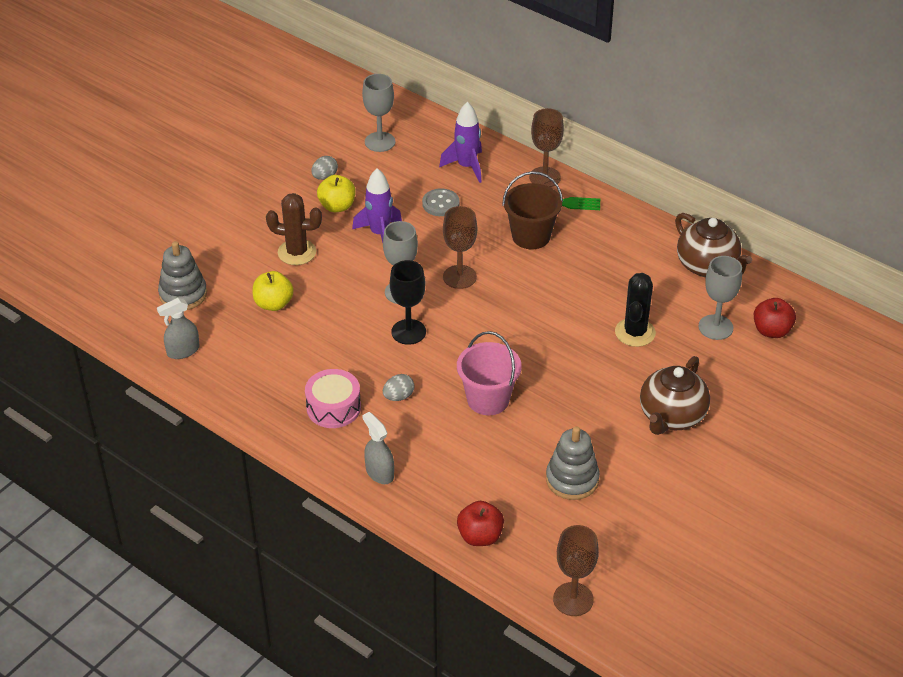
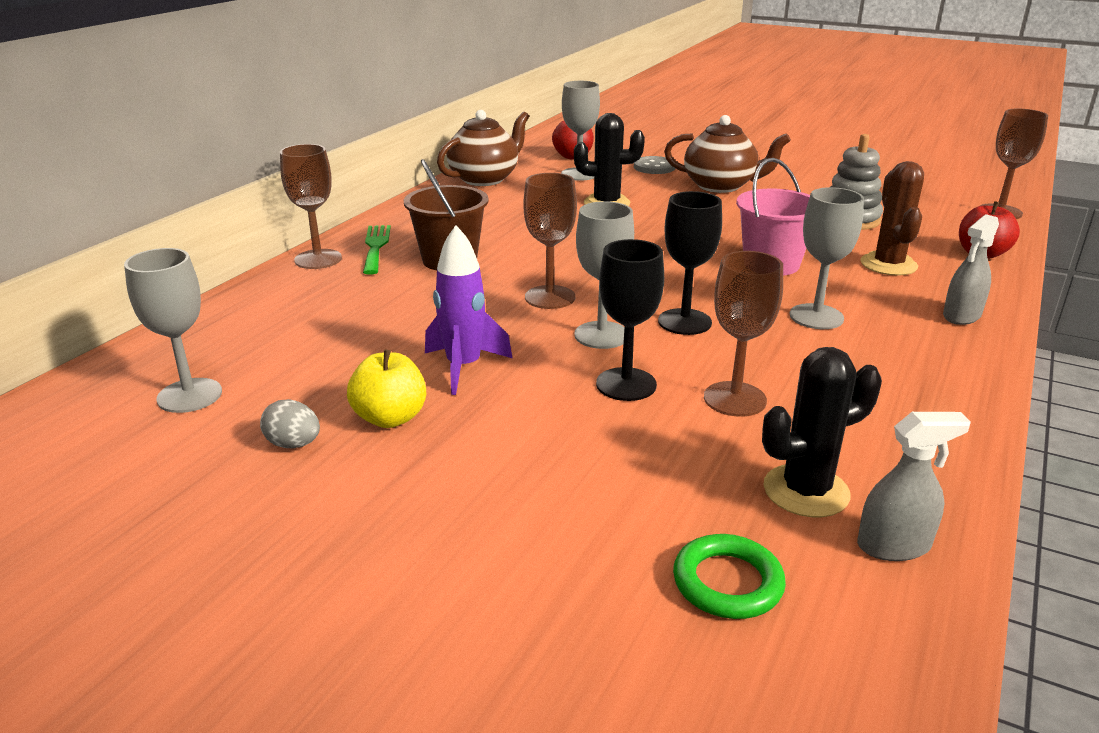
camera: 100 degrees left, 15 degrees down
(183, 294) = (727, 582): grey stacking toy -> green ring
(183, 351) = (894, 545): grey spray bottle -> grey spray bottle turned 60 degrees counterclockwise
(228, 335) = (806, 491): none -> black cactus
(273, 304) = (691, 450): yellow apple -> none
(297, 252) = (536, 445): brown cactus -> brown cactus (888, 264)
(313, 331) = (735, 399): none -> brown goblet
(333, 407) = (882, 361): pink drum -> none
(342, 292) = (626, 384): none -> black goblet
(398, 396) = (816, 317): grey egg -> grey goblet
(440, 204) = (380, 324): grey button -> grey button (654, 167)
(466, 166) = (283, 312): purple rocket -> none

